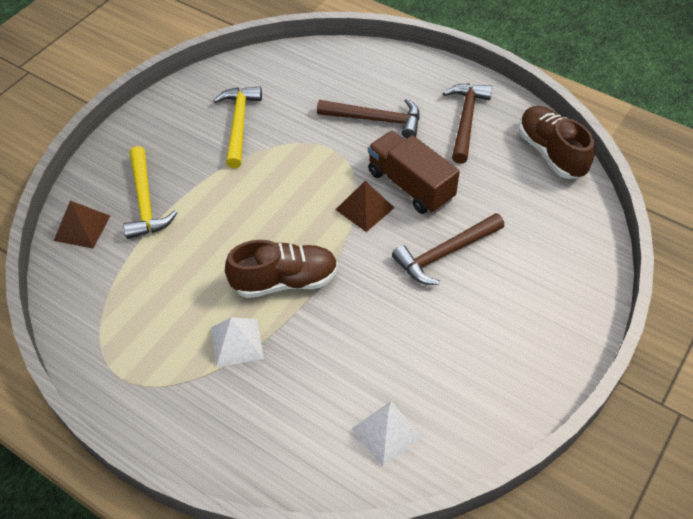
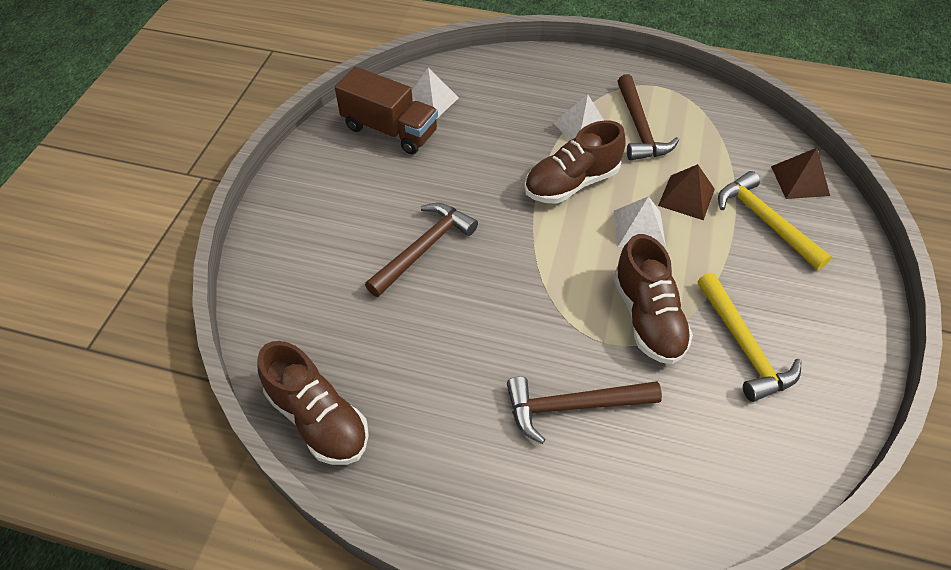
camera: 160 degrees right, 0 degrees up
(252, 223) = (639, 228): none -> white pyramid
(292, 157) = (647, 317): none -> brown shoe
(364, 208) = (529, 275): brown pyramid -> brown pyramid (686, 197)
(410, 185) = (489, 318): brown truck -> brown truck (390, 130)
(466, 120) = (447, 443): brown hammer -> brown hammer (639, 128)

